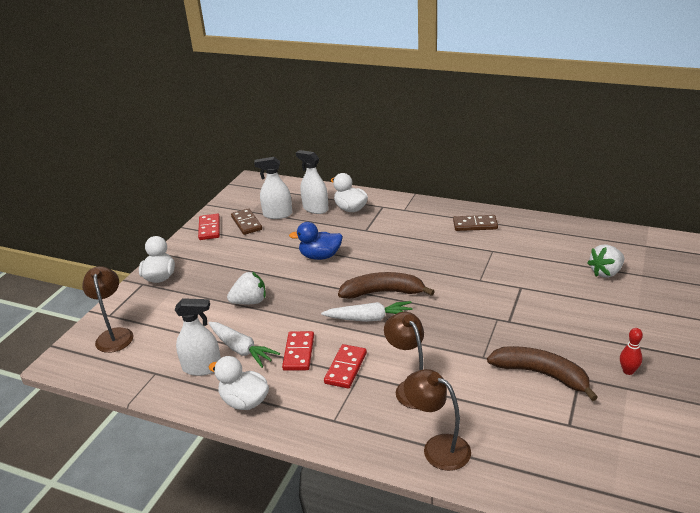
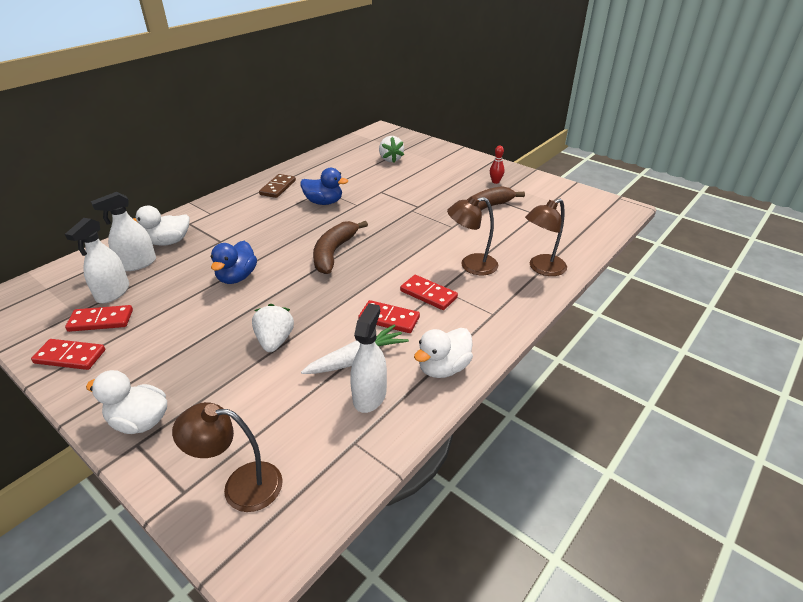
camera: 75 degrees left, 5 degrees up
(246, 223) = (101, 321): brown domino -> red domino
(369, 318) = (367, 268): white carrot -> none
(468, 259) = (324, 202): none -> blue duck

